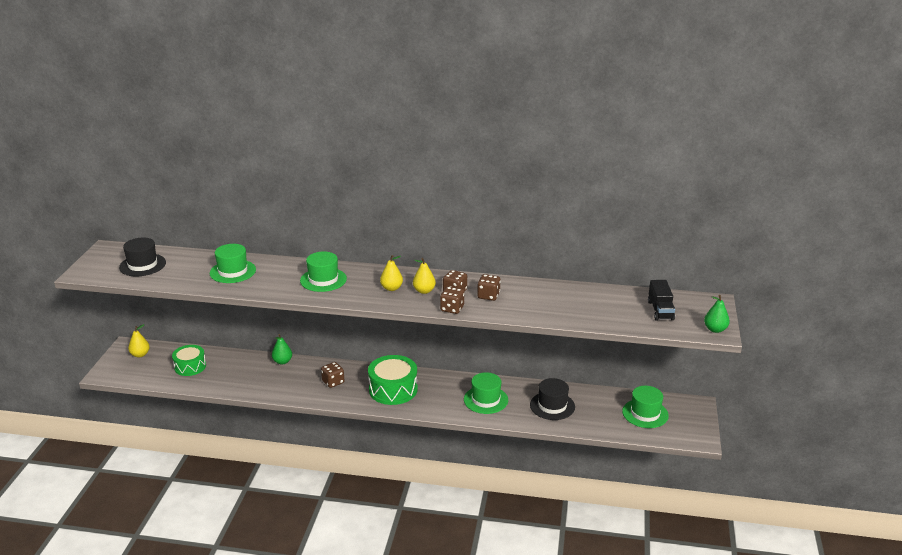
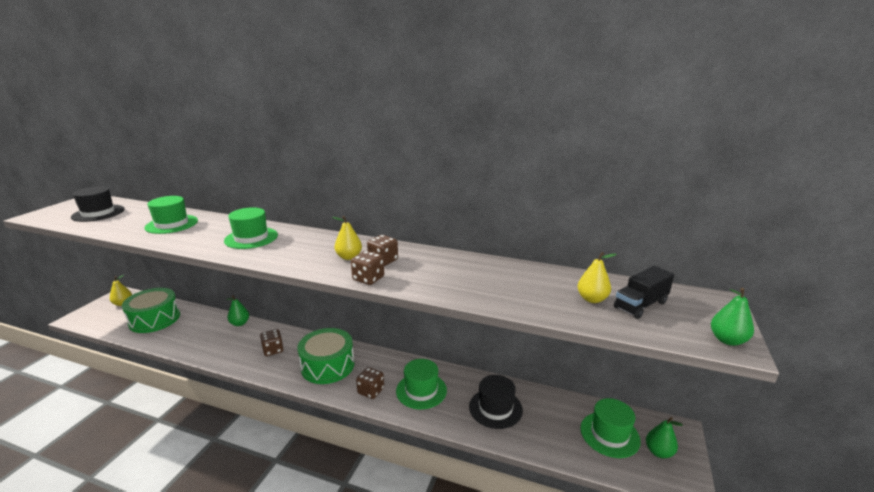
camera: 10 degrees right, 5 degrees down
(190, 366) = (155, 319): green drum -> green drum, size x1.52
(391, 288) = (315, 251): yellow pear -> yellow pear (592, 299)
(488, 296) = (420, 268): brown dice -> brown dice (371, 391)
(660, 310) = (640, 305): black truck -> black truck turned 45 degrees clockwise
(682, 421) = (659, 452): none -> green pear

